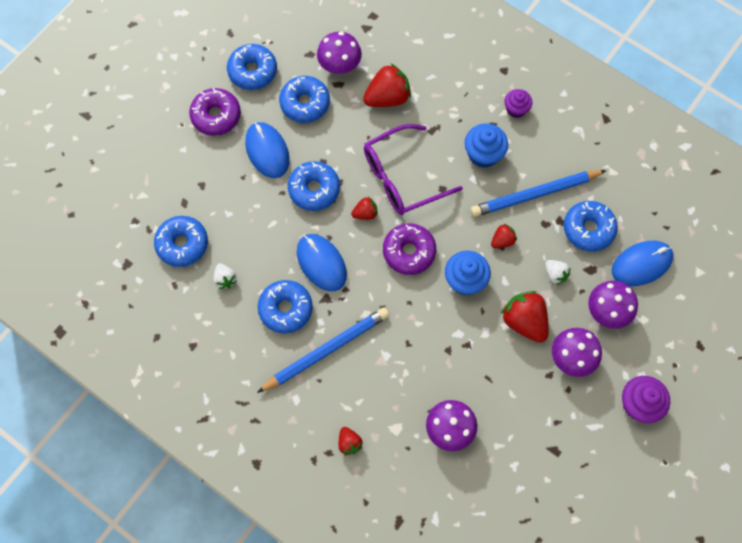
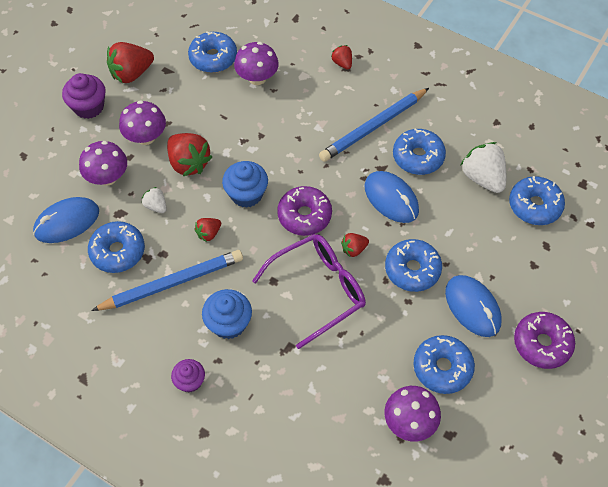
camera: 175 degrees right, 10 degrees down
(225, 279) = (482, 178): white strawberry -> white strawberry, size x1.89
(252, 71) = (514, 404): blue donut -> blue donut (213, 58)
(387, 98) = (345, 383): red strawberry -> red strawberry (131, 73)

